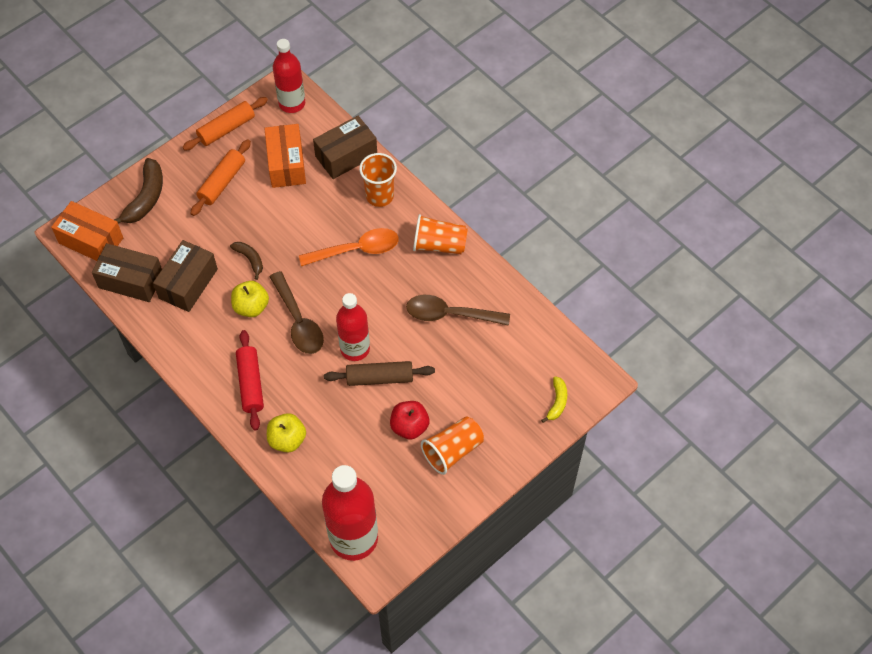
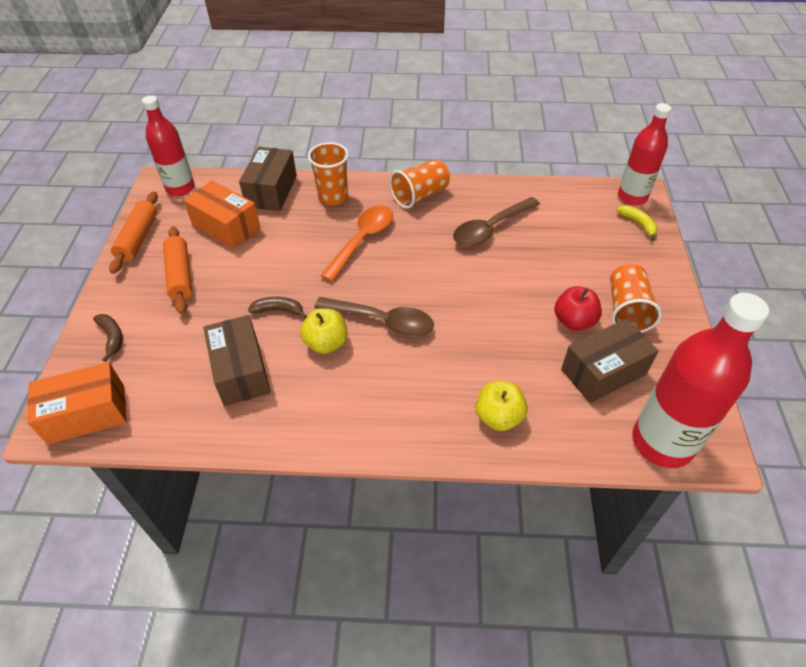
camera: 45 degrees left, 10 degrees down
(131, 280) = (175, 414): brown box -> brown box (603, 372)
(145, 198) = (112, 337): brown banana -> brown banana, size x0.57
(250, 384) = (405, 401): red rolling pin -> none
(355, 349) = (455, 304): red bottle -> red bottle (632, 197)
(379, 378) = (503, 307): brown rolling pin -> none

